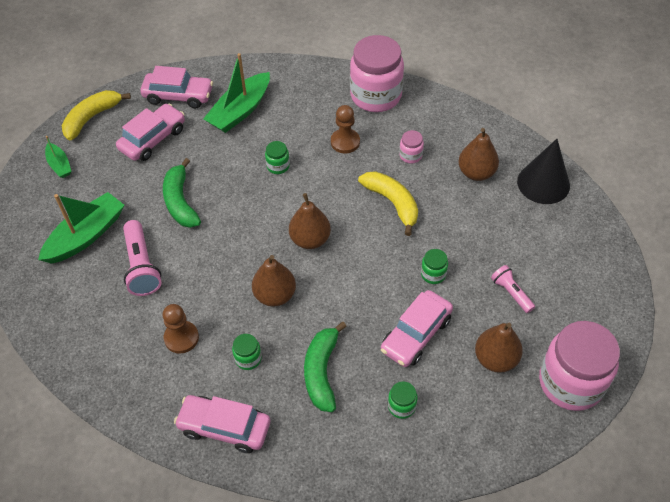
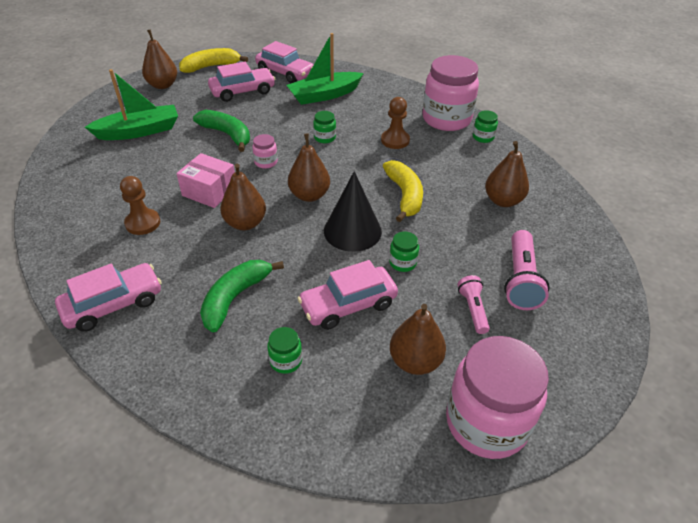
camera: 25 degrees right, 10 degrees down
(59, 165) = (163, 85): green boat -> brown pear
(142, 266) = (160, 164): pink flashlight -> pink flashlight (521, 280)
(180, 202) = (227, 134): green banana -> green banana turned 120 degrees clockwise
(215, 275) = (209, 191): none -> pink box
(224, 427) = (113, 304): pink car -> pink car turned 105 degrees clockwise
(248, 358) = (181, 260): green jar -> green jar (483, 137)
(410, 155) = (447, 168): pink jar -> pink jar (266, 162)
(543, 183) = (568, 232): black cone -> black cone (352, 231)

